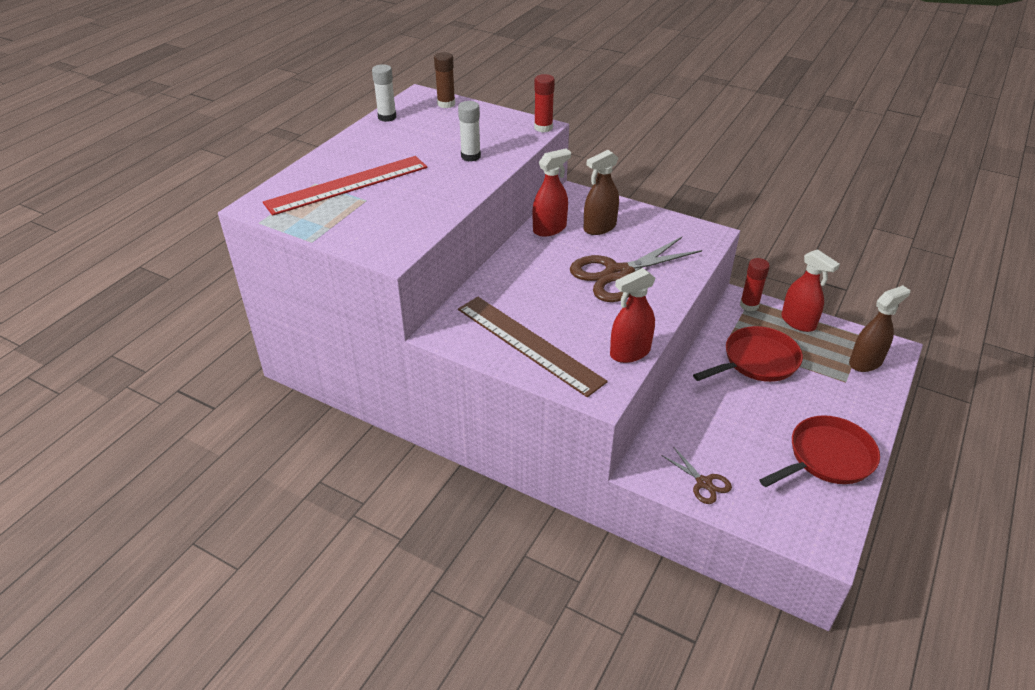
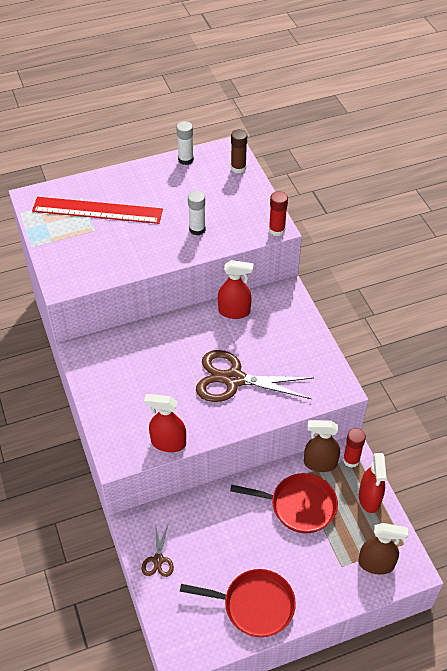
camera: 40 degrees right, 10 degrees up
(529, 344) = (118, 394): brown ruler -> none
(599, 227) = (269, 332): brown spray bottle -> brown spray bottle (320, 463)

